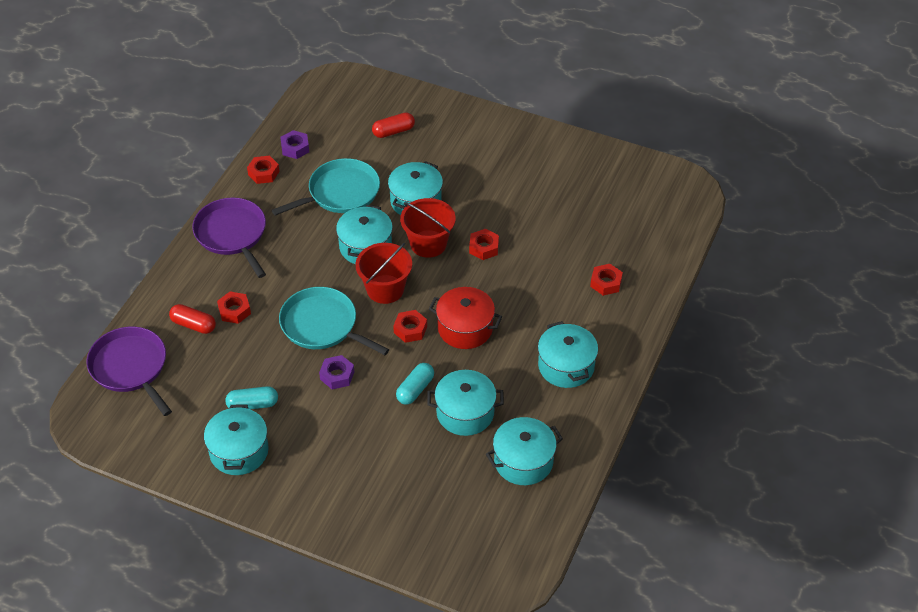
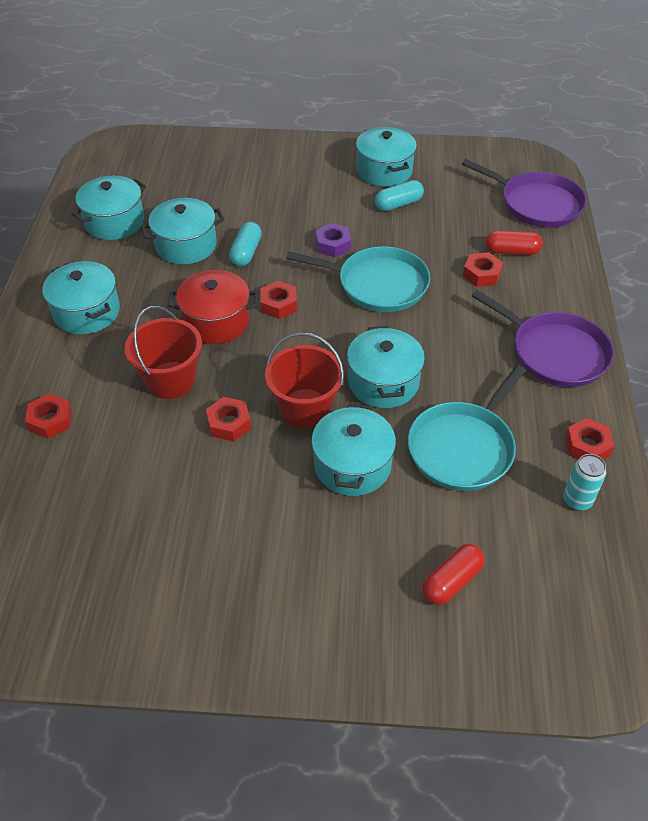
camera: 160 degrees right, 0 degrees up
(295, 148) = (577, 500): purple nut -> turquoise can
(385, 289) = (330, 339): red bucket -> red bucket (170, 380)

